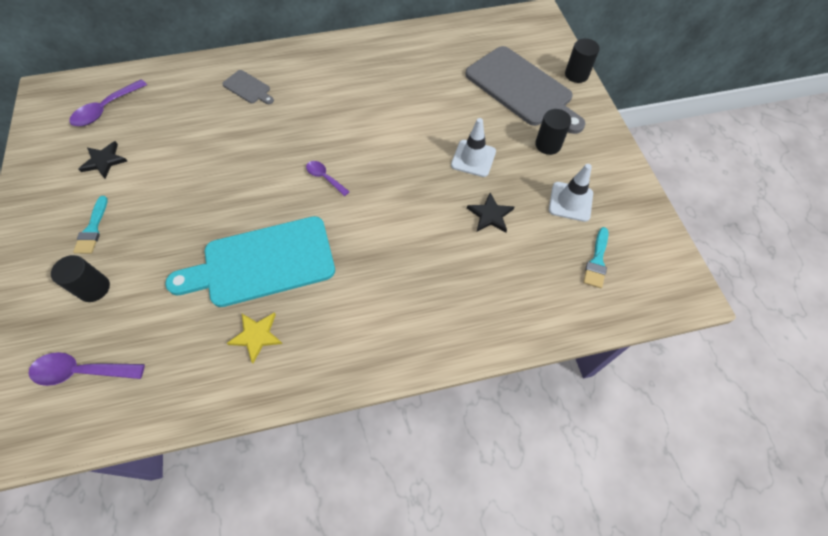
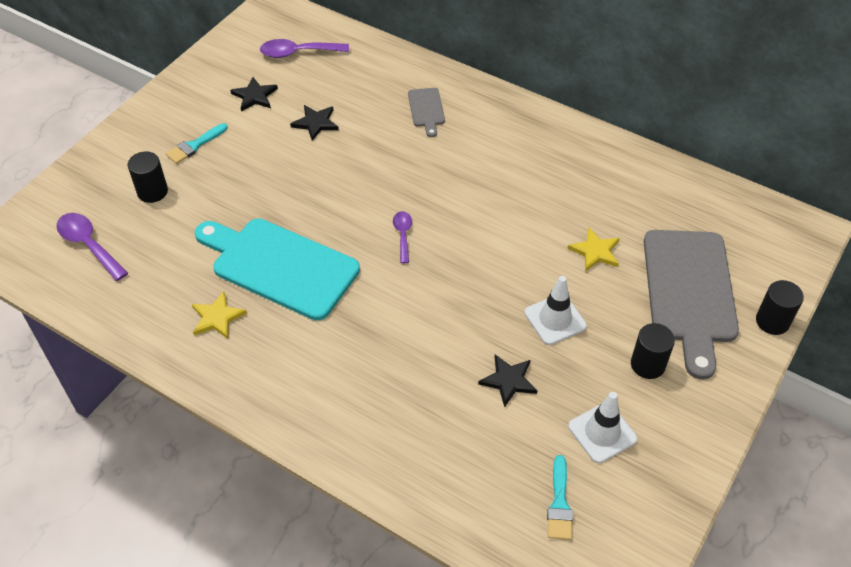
camera: 45 degrees right, 10 degrees down
(176, 148) = (315, 123): none -> black star
(449, 103) = (595, 251): none -> yellow star
(597, 261) = (559, 503): turquoise brush -> turquoise brush turned 60 degrees counterclockwise

